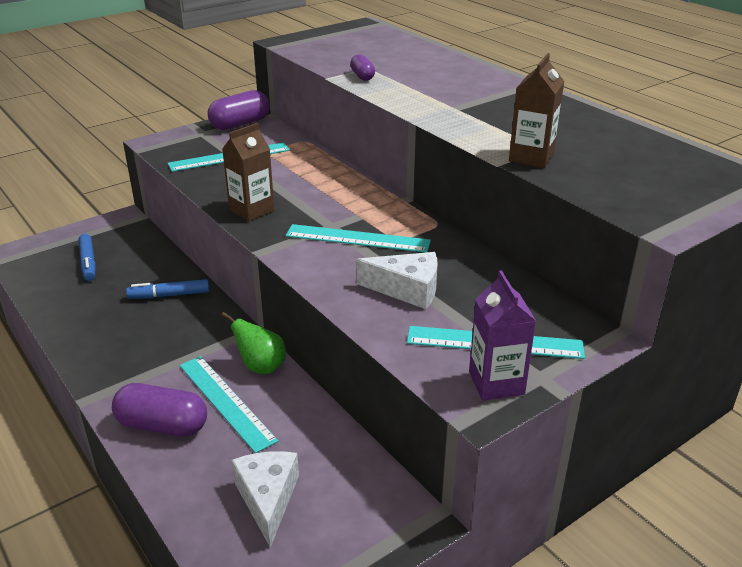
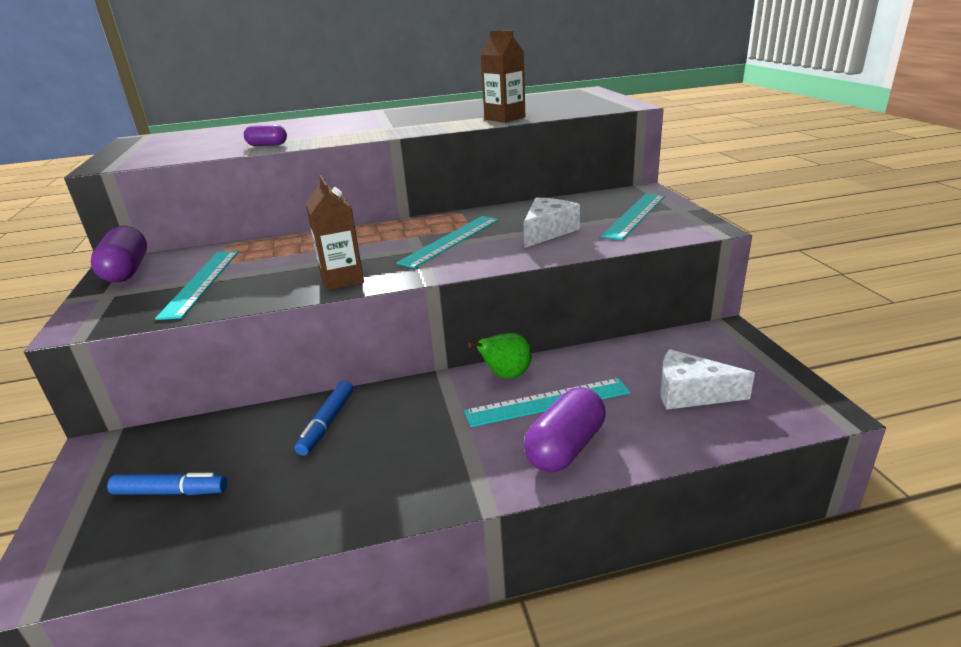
camera: 65 degrees left, 5 degrees down
(496, 383) = (682, 221): purple carton -> none

